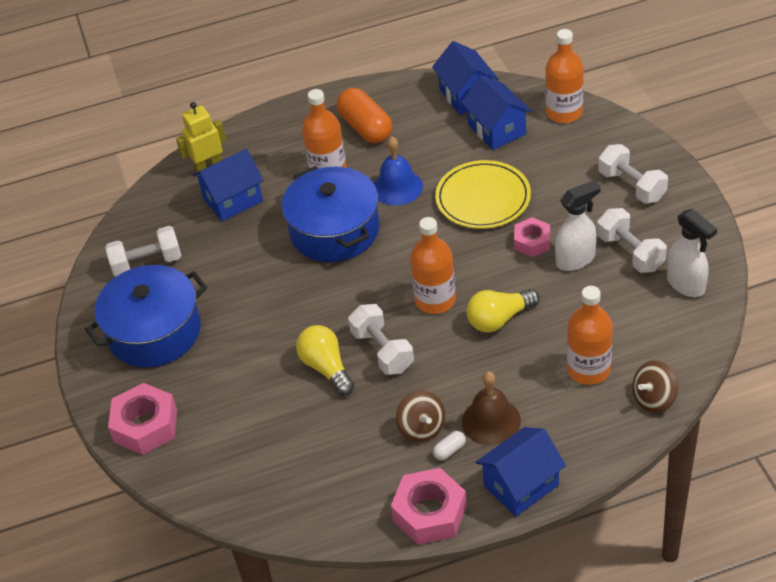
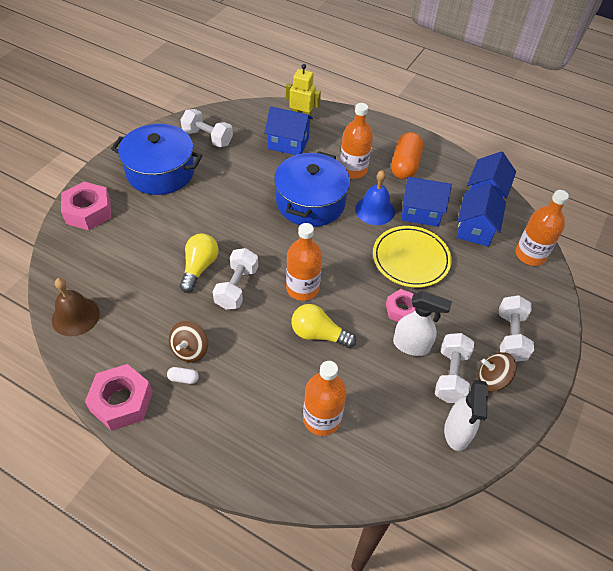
camera: 40 degrees right, 5 degrees up
(491, 421) = (227, 387): brown bell -> brown bell (75, 316)
(521, 485) = (185, 443): blue house -> blue house (421, 212)
(654, 399) = (331, 482): brown spinning top -> brown spinning top (492, 379)

